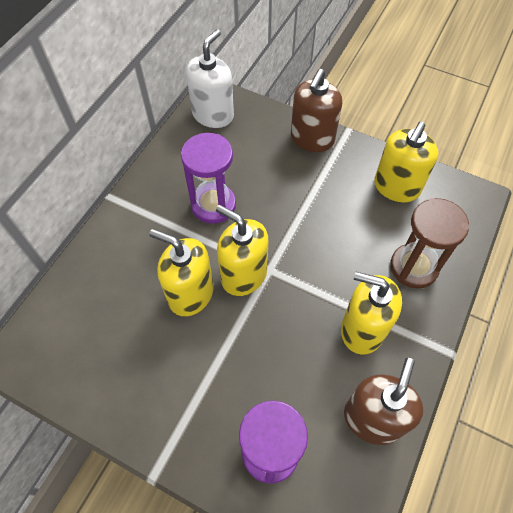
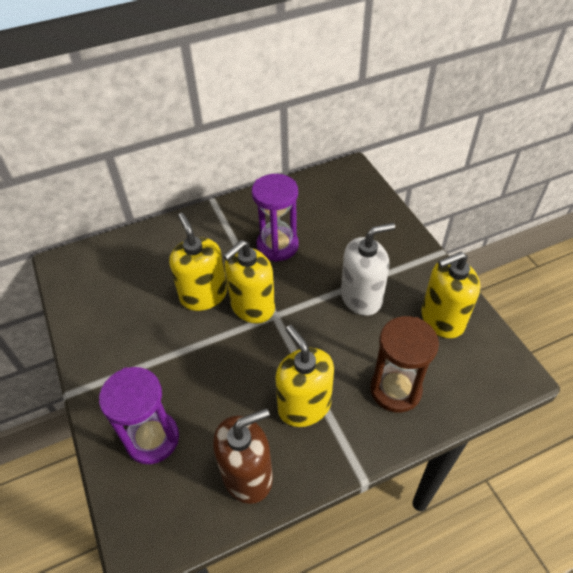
camera: 40 degrees right, 10 degrees down
(213, 115) = (338, 184): white soap dispenser -> white soap dispenser (361, 297)
(243, 275) = (252, 306): yellow soap dispenser -> yellow soap dispenser turned 120 degrees counterclockwise
(312, 139) = (402, 242): brown soap dispenser -> none

